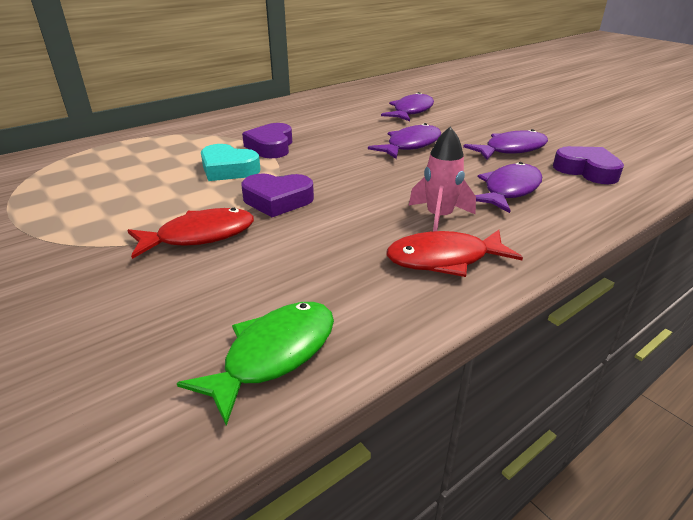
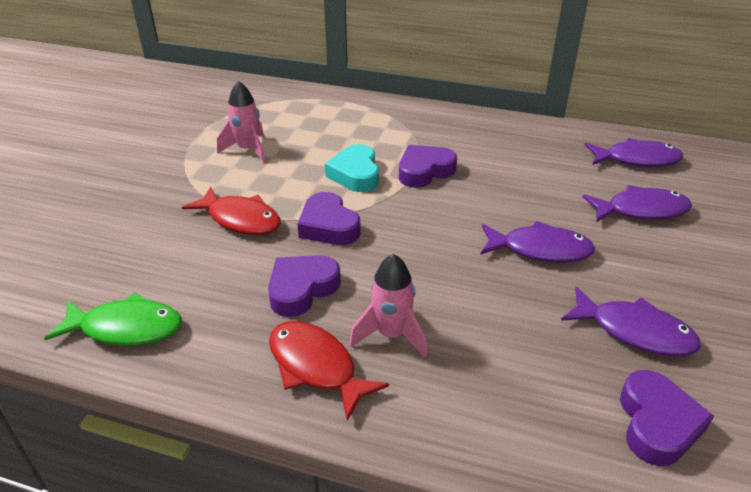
camera: 55 degrees right, 5 degrees up
(97, 200) = (248, 150): none -> pink rocket
(342, 236) = (302, 289): none -> purple heart
(509, 190) = (511, 366): purple fish -> purple fish (636, 160)

